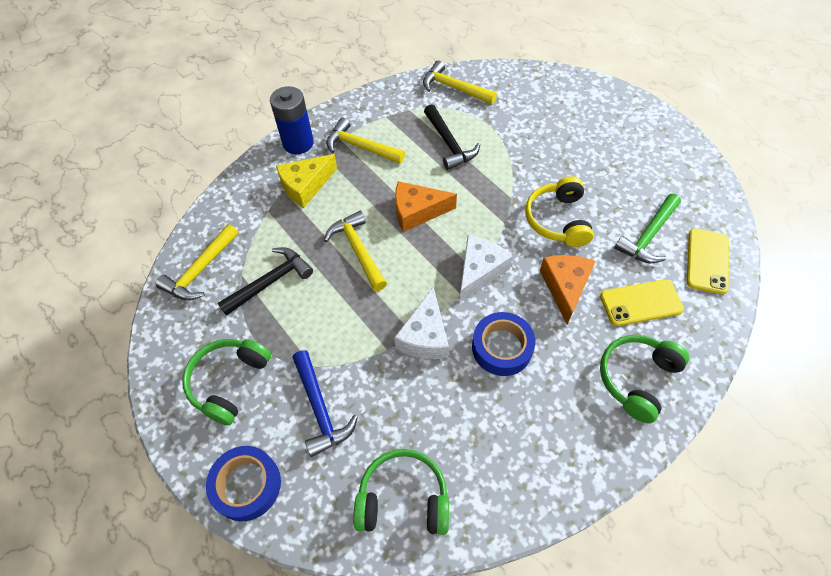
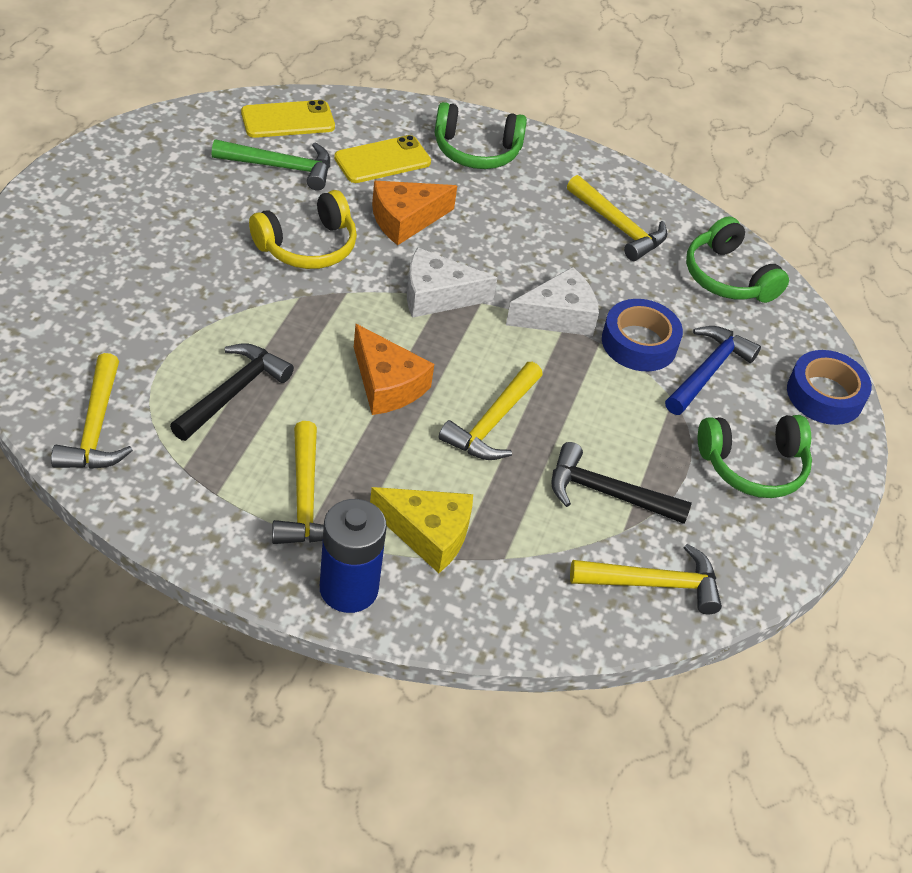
camera: 130 degrees left, 10 degrees down
(501, 441) = (618, 227): none -> yellow hammer
(502, 347) = (521, 251): blue tape -> blue tape (639, 343)
(641, 303) = (382, 160): yellow phone -> yellow phone turned 75 degrees counterclockwise

